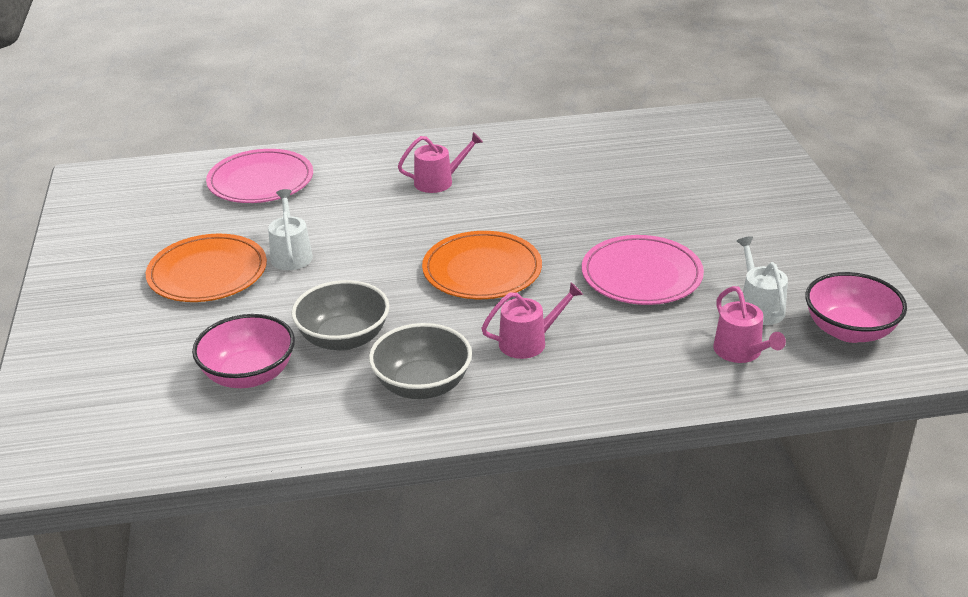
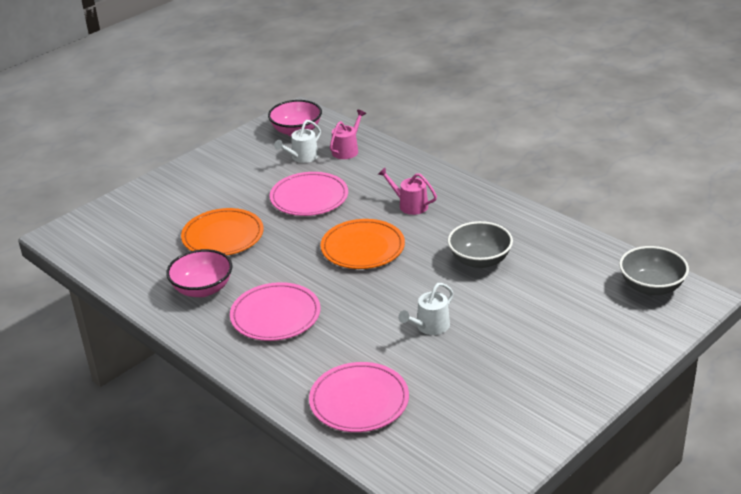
camera: 125 degrees left, 0 degrees up
(207, 273) = (489, 348): orange plate -> orange plate (223, 236)
(249, 375) = (546, 273): pink bowl -> pink bowl (202, 289)
(422, 385) = (482, 218): grey bowl -> grey bowl (651, 287)
(438, 182) = (275, 315): pink watering can -> pink plate

